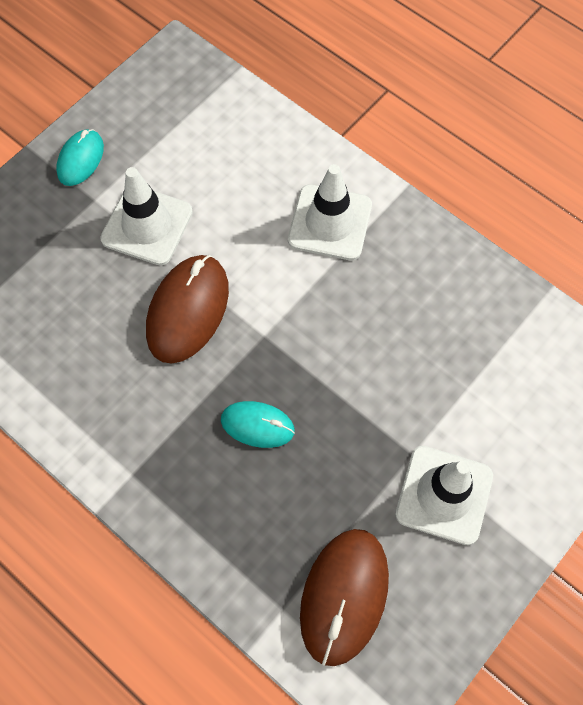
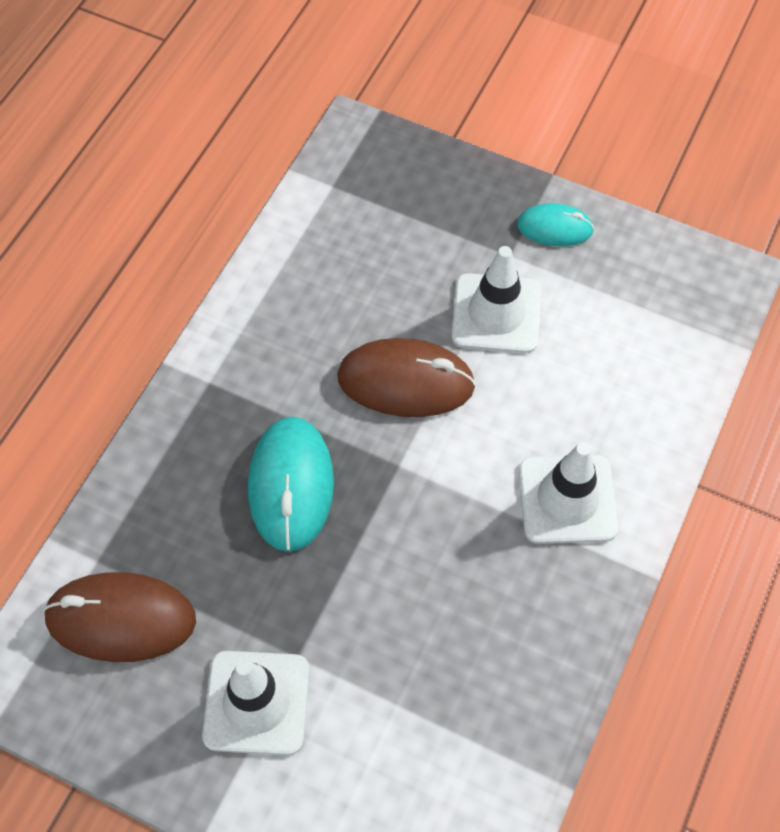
camera: 75 degrees right, 5 degrees down
(257, 425) = (291, 486): turquoise mouse -> turquoise mouse, size x1.69

